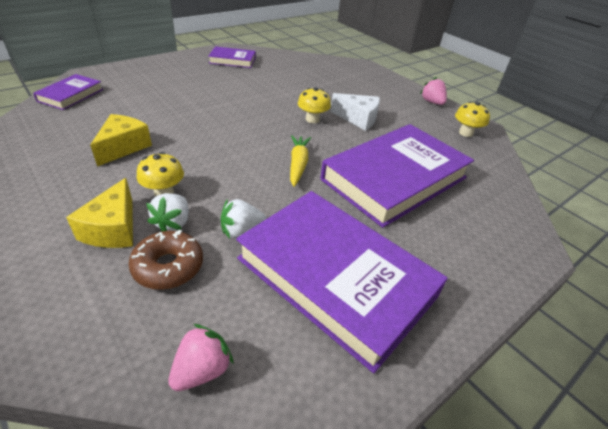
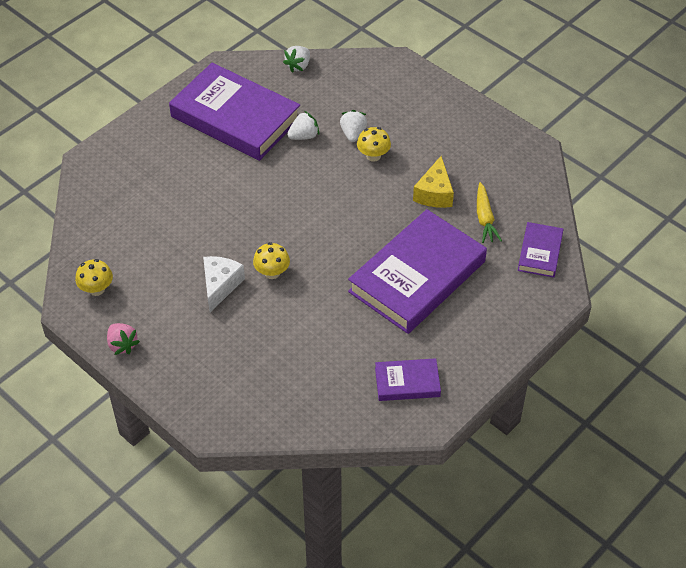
camera: 175 degrees right, 10 degrees up
(113, 229) = (389, 123): yellow cheese -> none
(168, 266) = (340, 107): brown donut -> none
(202, 370) = (298, 66): pink strawberry -> white strawberry
(298, 164) = (276, 205): yellow carrot -> yellow carrot (484, 218)
(358, 119) = (220, 286): white cheese -> white cheese turned 90 degrees clockwise
(394, 178) = (187, 206): purple book -> purple book (417, 277)

